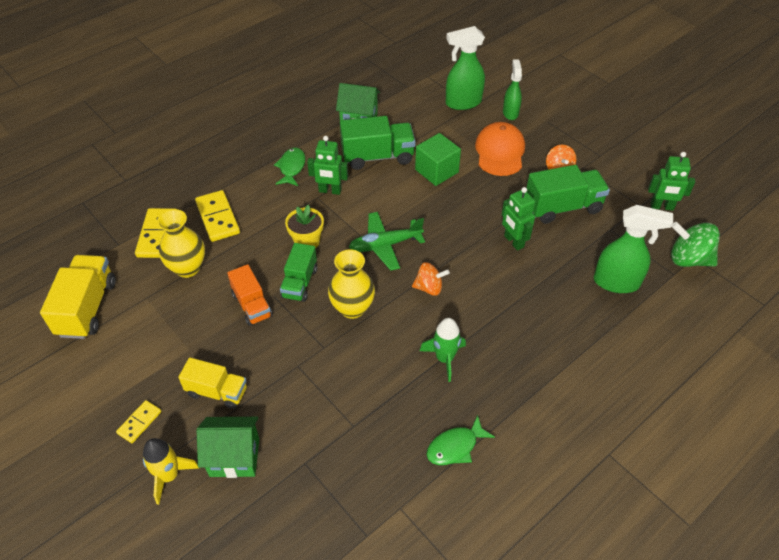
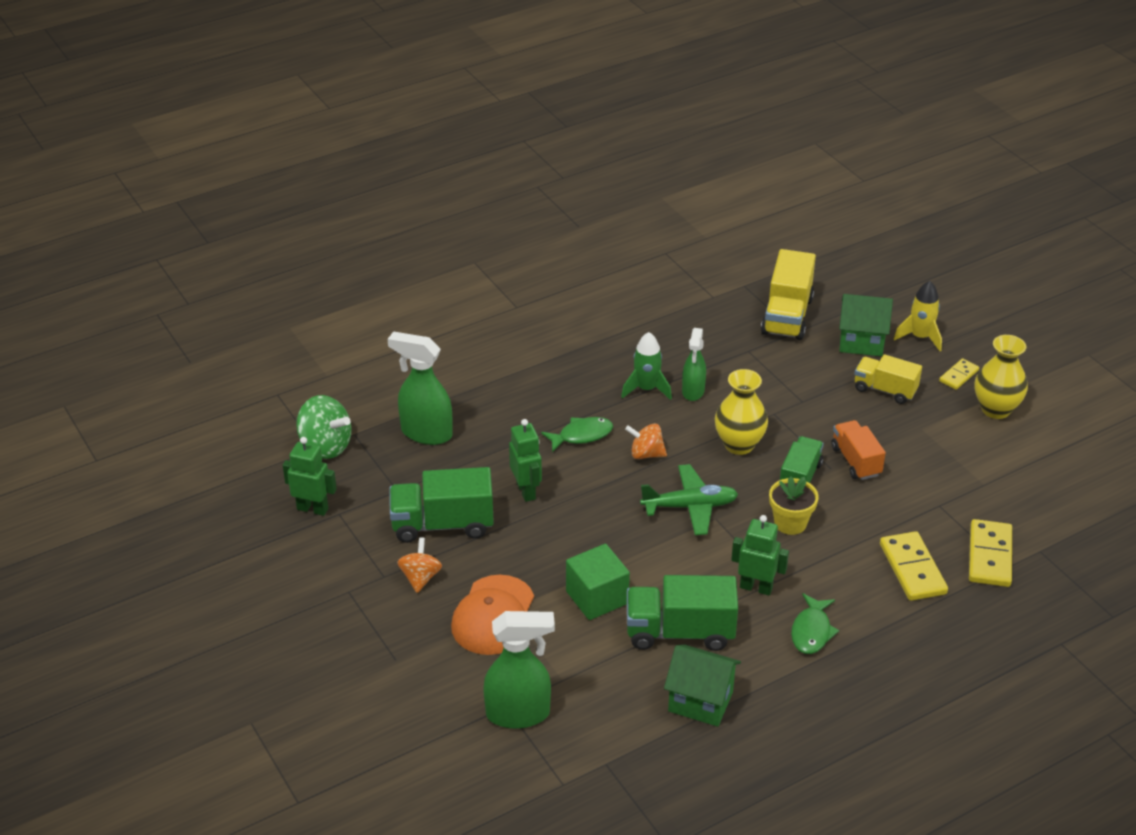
camera: 170 degrees left, 10 degrees down
(87, 308) = (1051, 481): yellow truck -> yellow truck (787, 316)
(187, 268) = (940, 510): yellow vase -> yellow vase (995, 409)
(455, 447) = (654, 326): green fish -> green fish (582, 435)
(510, 113) = (447, 683): green spray bottle -> green spray bottle (693, 391)

